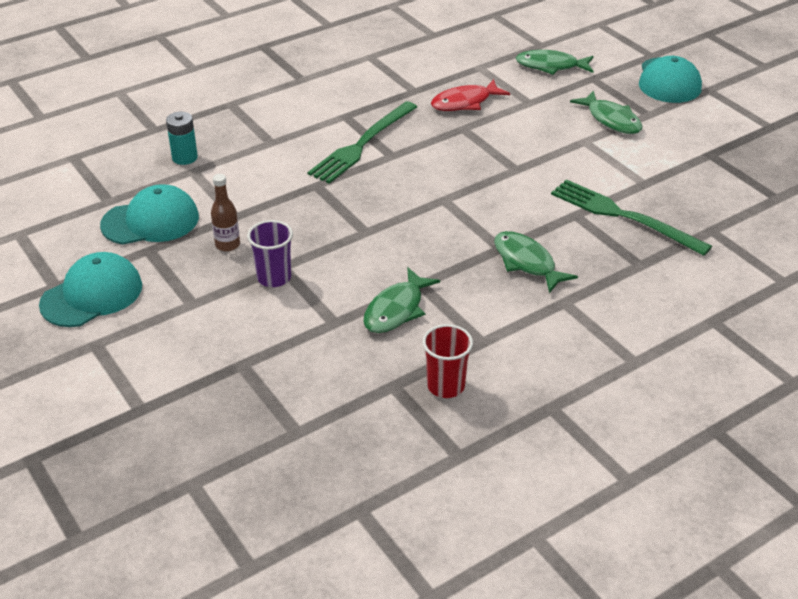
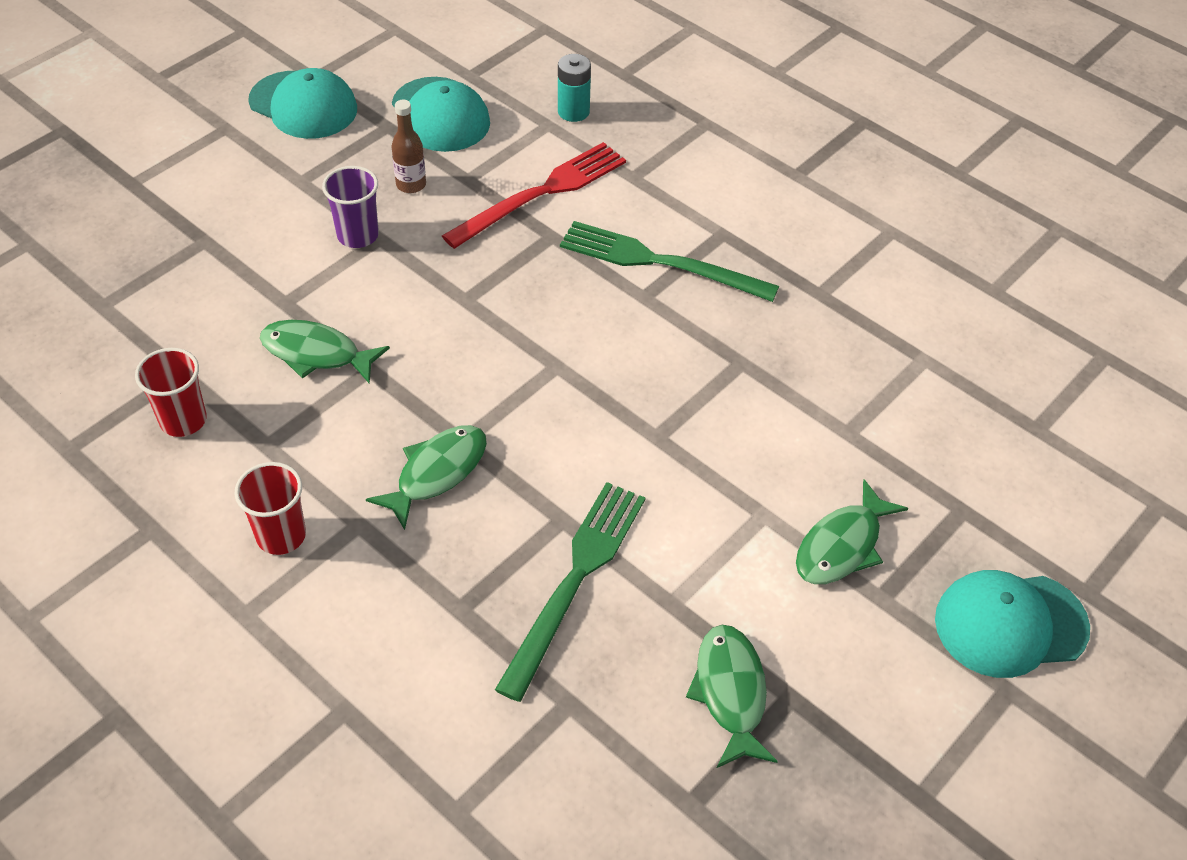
camera: 75 degrees right, 10 degrees up
(269, 184) = (541, 193): none -> red fork
(465, 102) = (813, 355): red fish -> none
(551, 66) = (974, 449): green fish -> green fish (730, 693)
(569, 340) = (281, 536): none -> red cup

